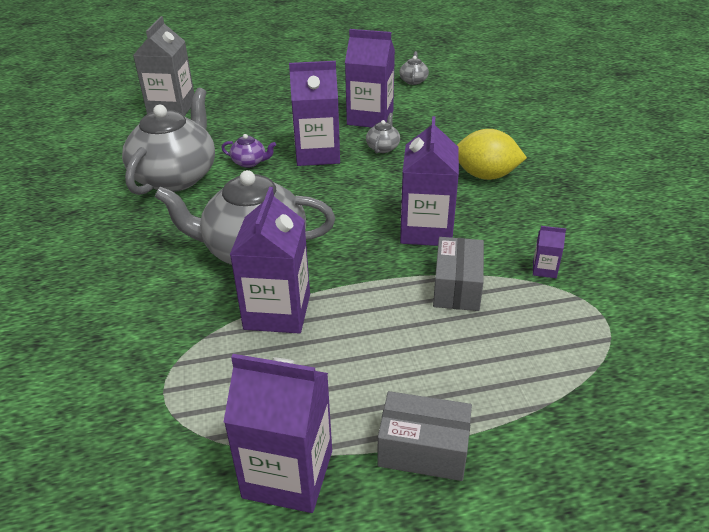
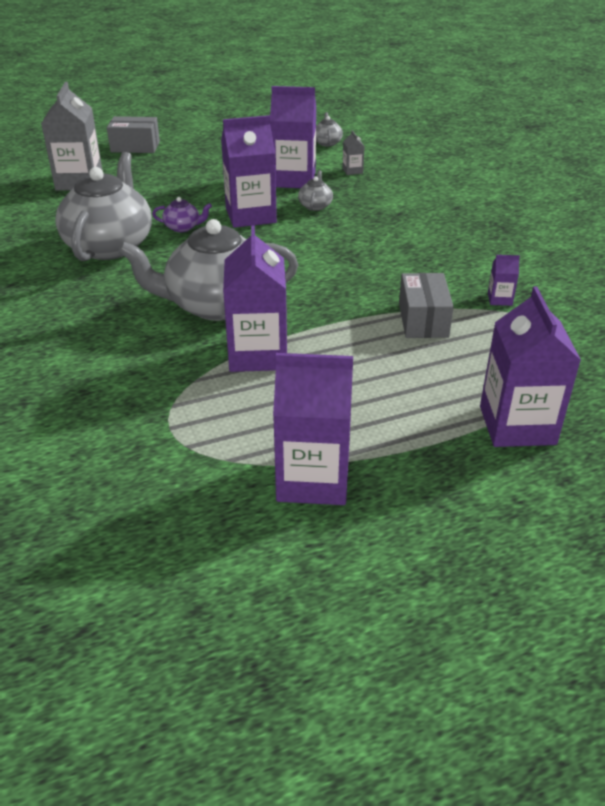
camera: 10 degrees left, 0 degrees up
(423, 449) = (429, 448): grey box -> grey box (135, 147)
(426, 230) = (380, 275): purple carton -> purple carton (517, 425)
(430, 112) = (352, 171): none -> grey carton
(485, 175) = (423, 224): yellow lemon -> none

